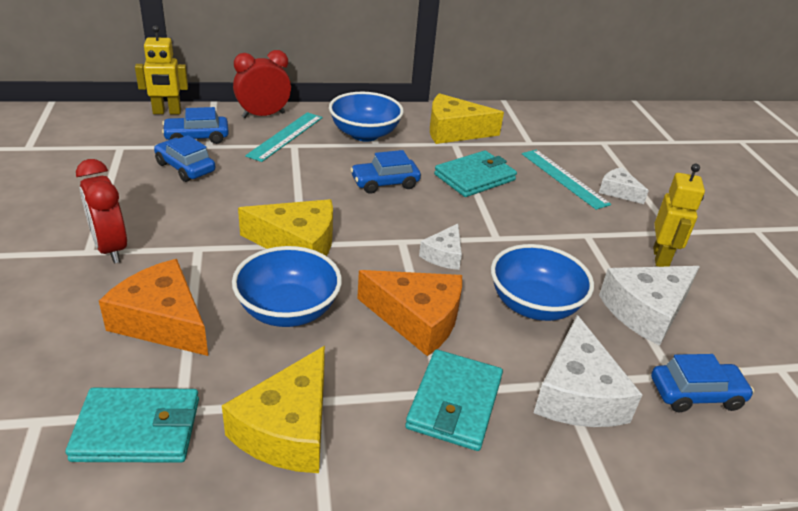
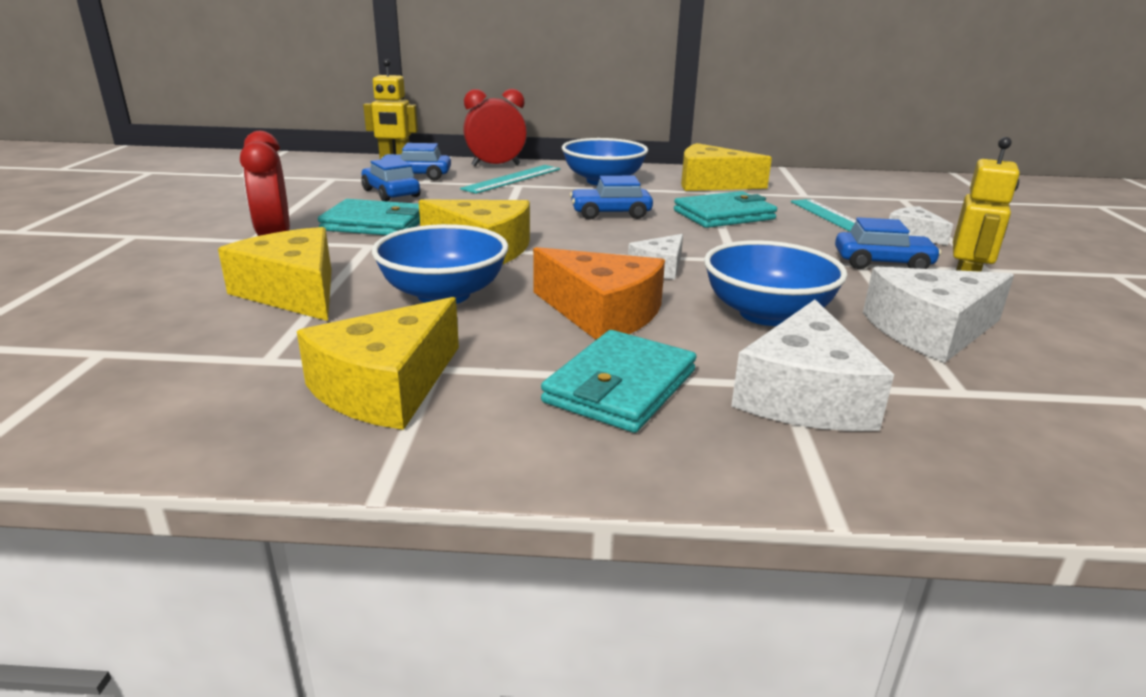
camera: 15 degrees right, 10 degrees down
(137, 429) = (206, 369): turquoise wallet -> turquoise wallet (375, 224)
(162, 321) = (294, 292): orange cheese -> yellow cheese
(696, 394) = (995, 413): blue car -> blue car (882, 263)

